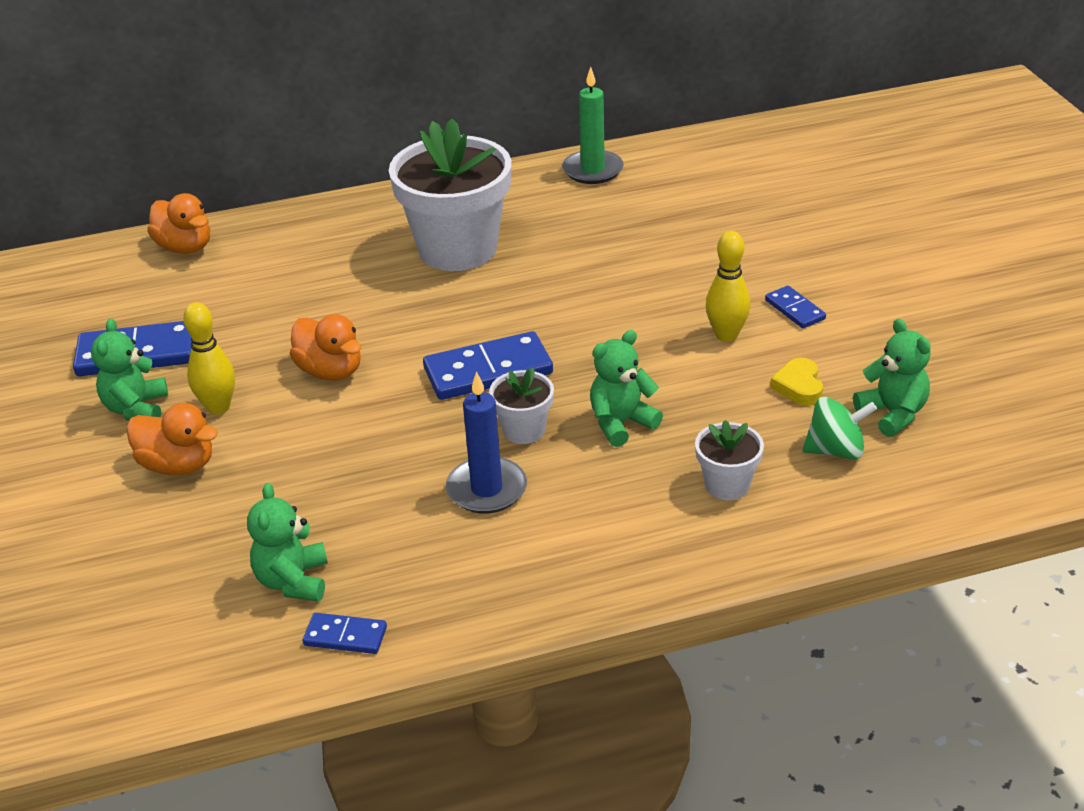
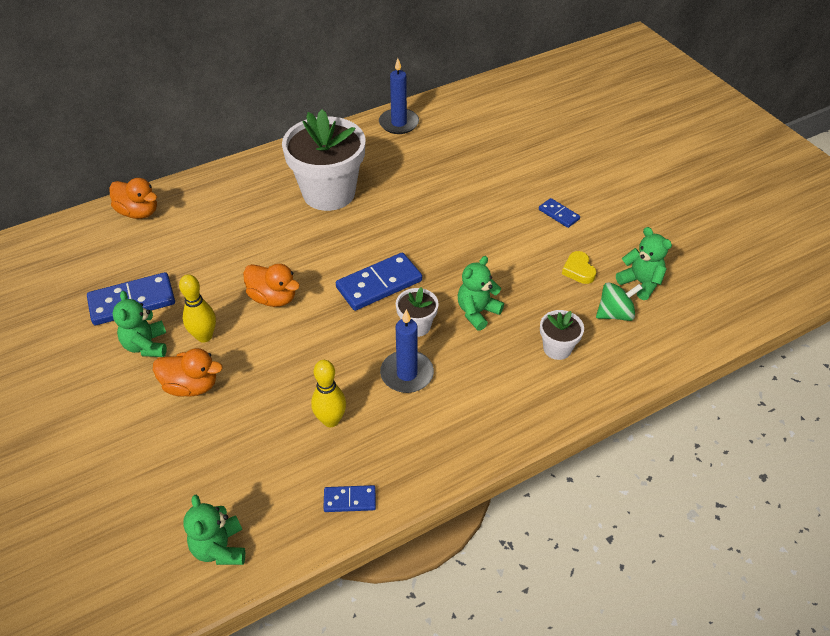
camera: 15 degrees left, 10 degrees up
(293, 581) = (301, 464): green teddy bear -> green teddy bear (220, 548)
(592, 170) = (399, 123): green candle -> blue candle
(726, 335) = (522, 238): yellow bowling pin -> yellow bowling pin (331, 420)

